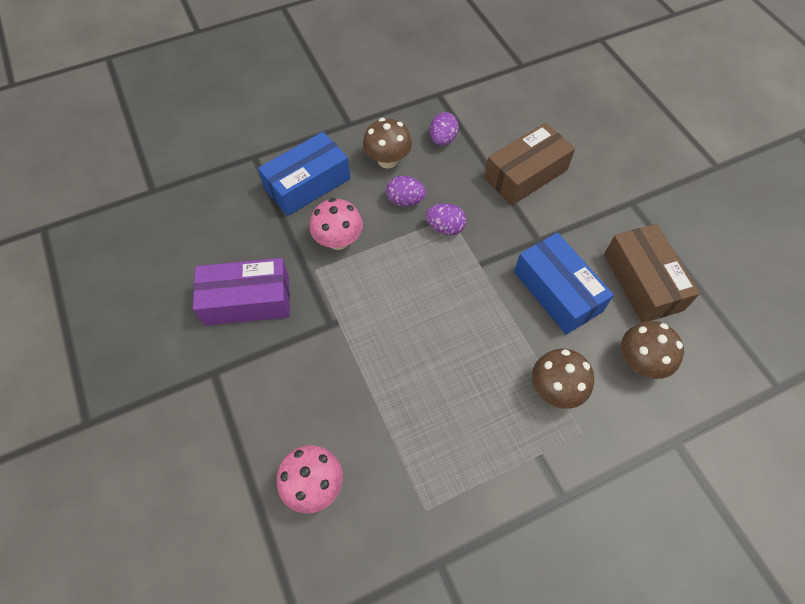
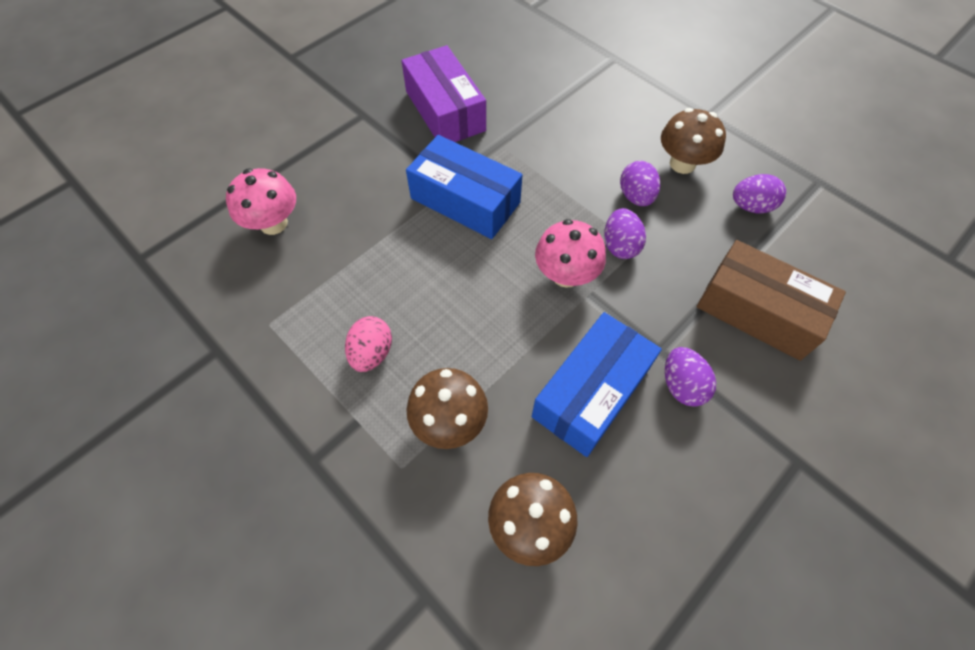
camera: 70 degrees right, 0 degrees up
(307, 184) = (606, 108): blue box -> blue box (465, 200)
(338, 240) = (549, 155): pink mushroom -> pink mushroom (566, 275)
(481, 430) = (372, 353): none -> pink egg
(566, 238) = (682, 385): none -> purple egg
(642, 282) = (663, 505): brown box -> none

